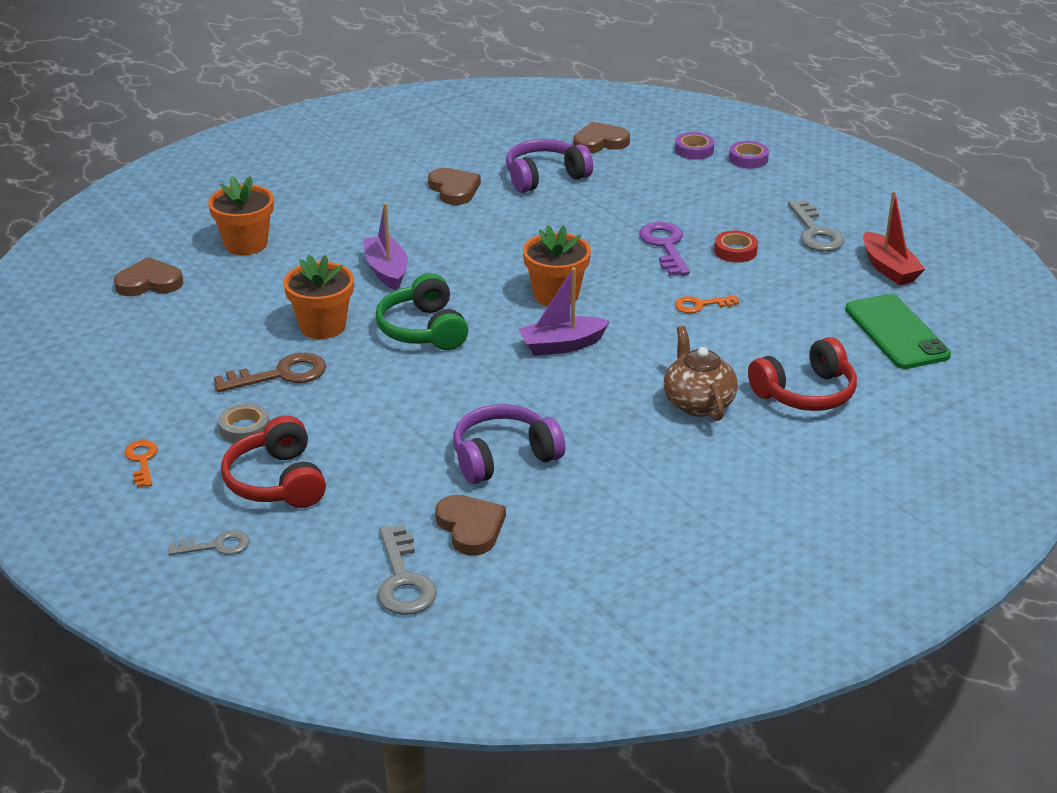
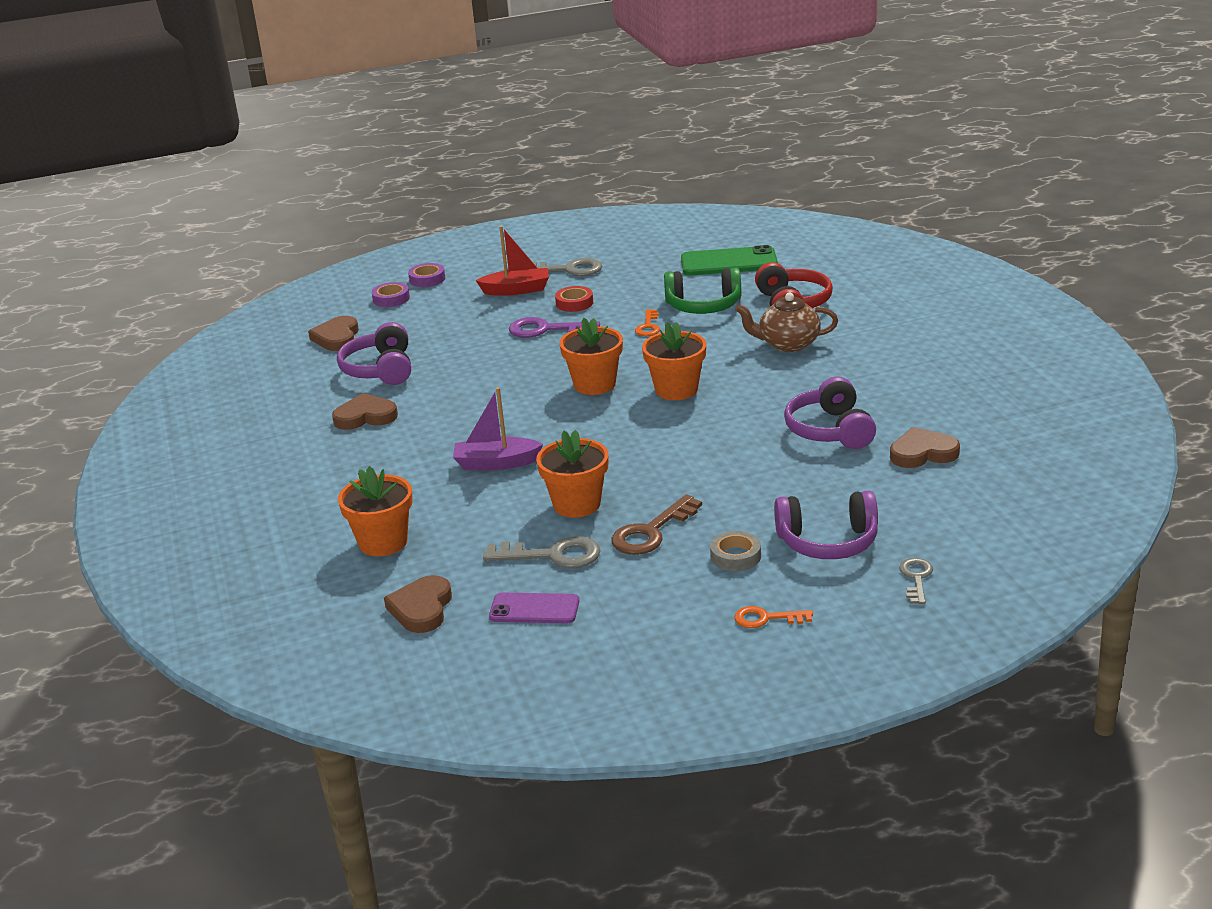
camera: 70 degrees left, 5 degrees down
(151, 335) = (534, 609): none -> purple phone
(277, 481) = (828, 542): red headphones -> purple headphones
(280, 374) = (651, 532): brown key -> brown key turned 135 degrees counterclockwise
(403, 580) = (984, 488): grey key -> grey key (553, 555)
(424, 329) = (614, 451): green headphones -> green headphones (703, 306)
(562, 345) = (676, 390): purple boat -> orange flower pot
(889, 268) = (639, 252): red boat -> red boat (516, 290)

